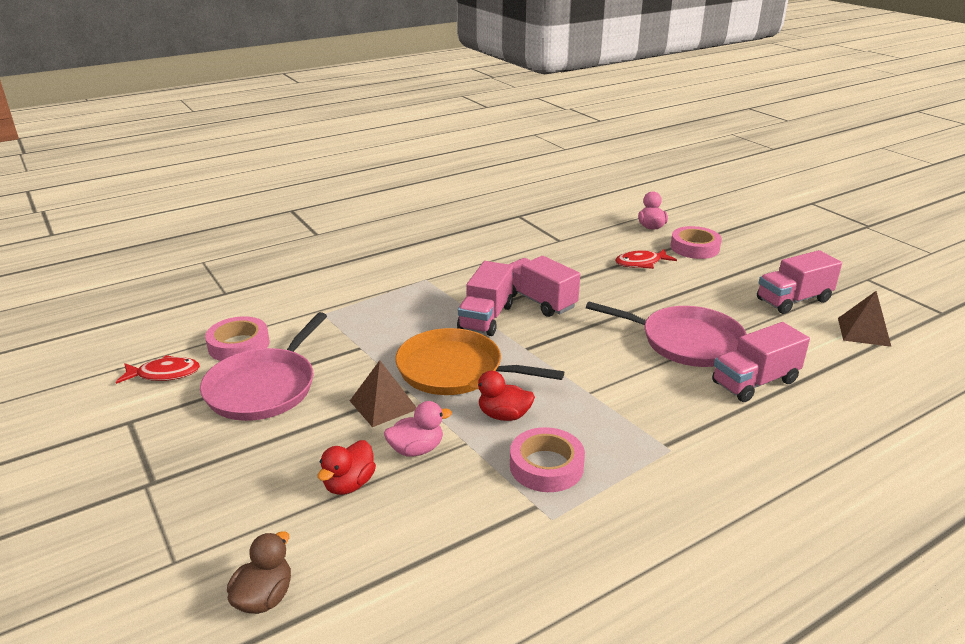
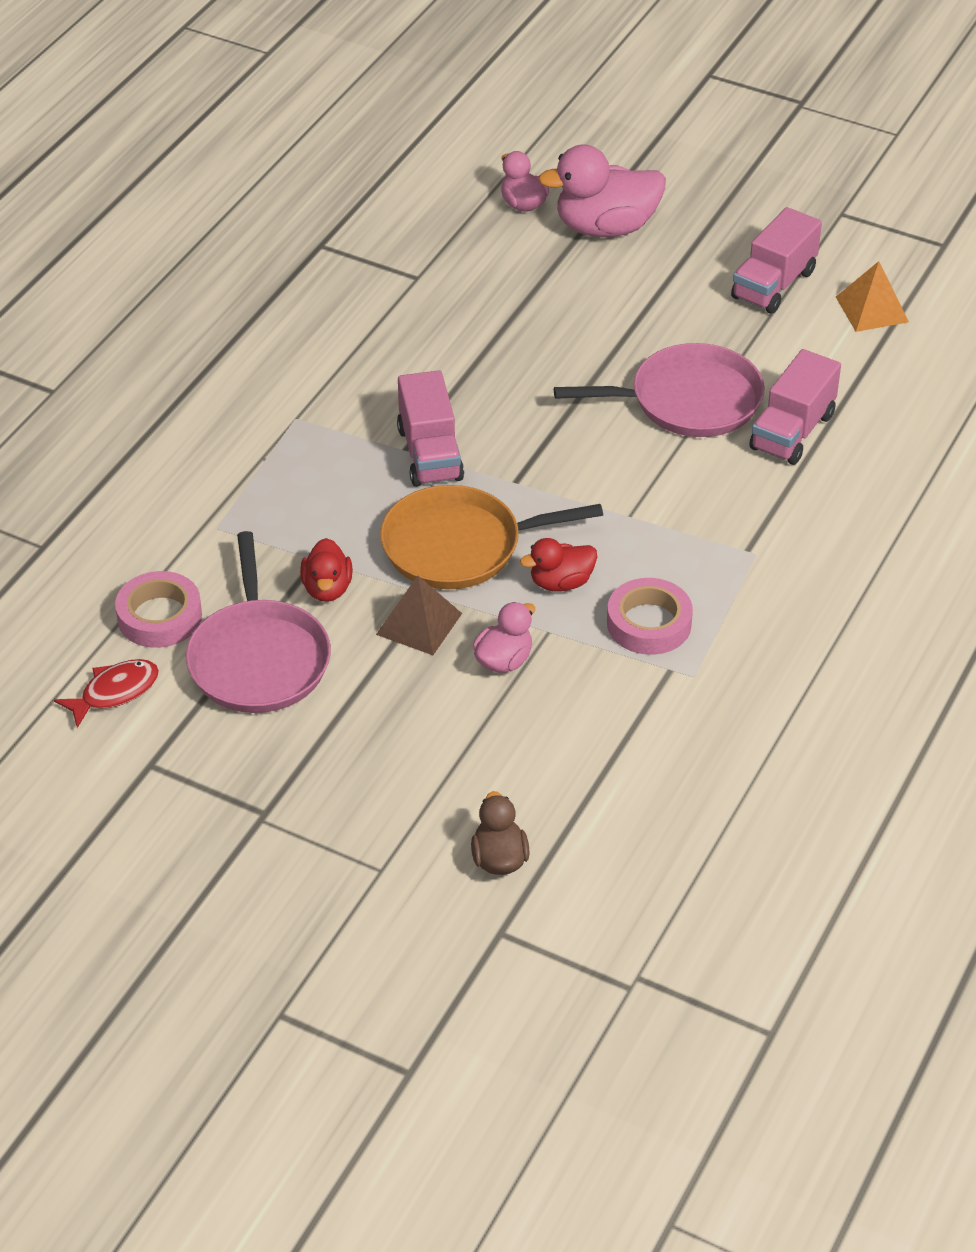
camera: 30 degrees left, 15 degrees up
(349, 484) = (471, 726): red duck -> red duck (327, 589)
(539, 301) = (475, 401): pink truck -> none
(641, 263) = (555, 284): red fish -> none
(694, 248) = (605, 228): pink tape -> pink duck
(863, 331) = (872, 309): brown pyramid -> orange pyramid

